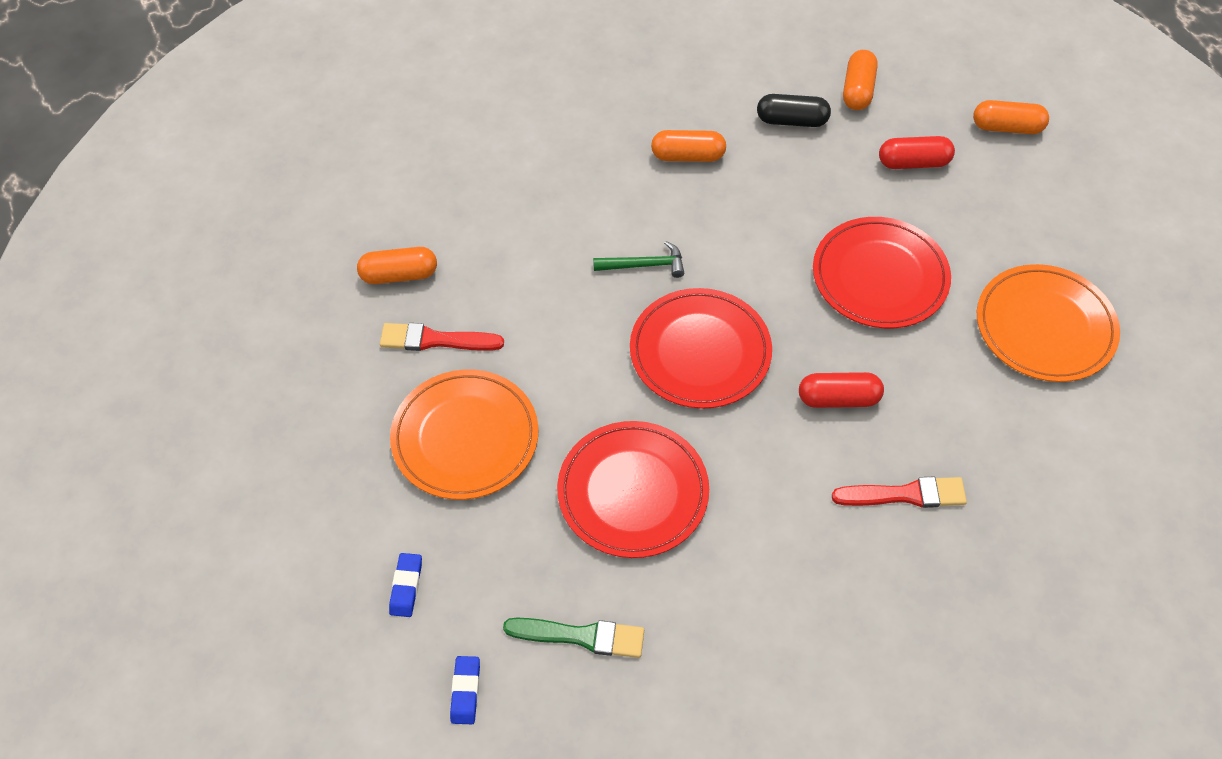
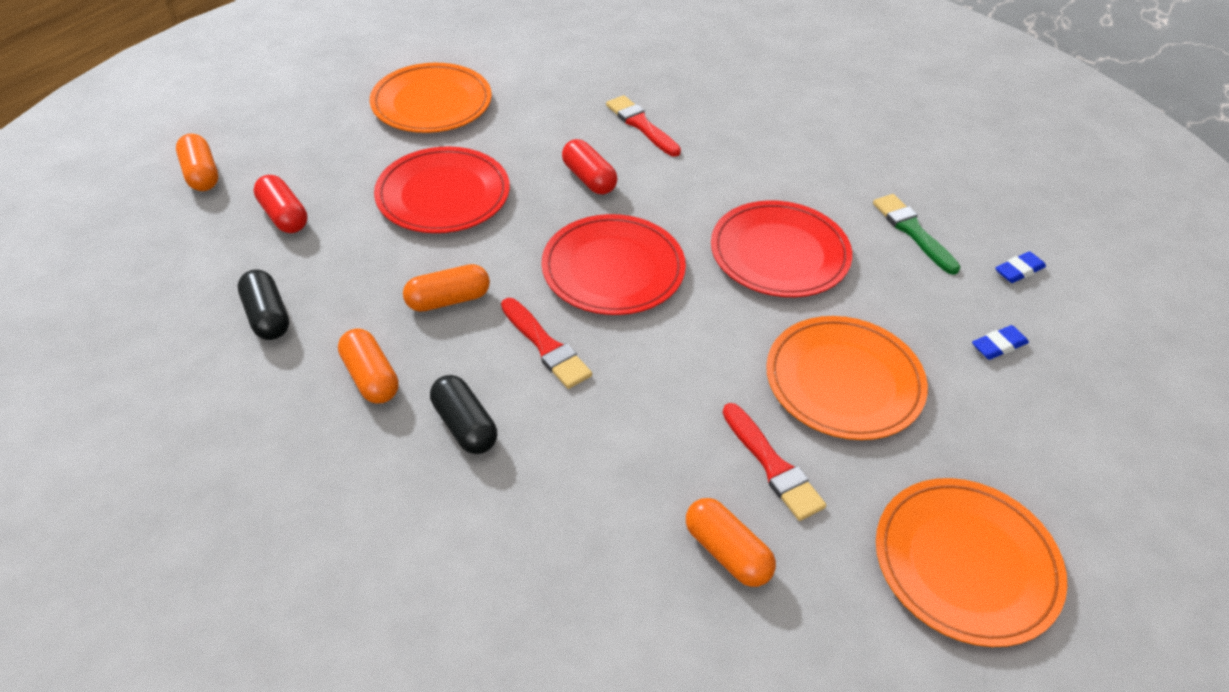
camera: 125 degrees left, 10 degrees down
(278, 399) = (966, 563): none -> orange plate
(605, 188) = (465, 425): none -> black capsule
(645, 265) = (546, 346): green hammer -> red brush
(858, 90) = (192, 284): orange capsule -> orange capsule (448, 300)

